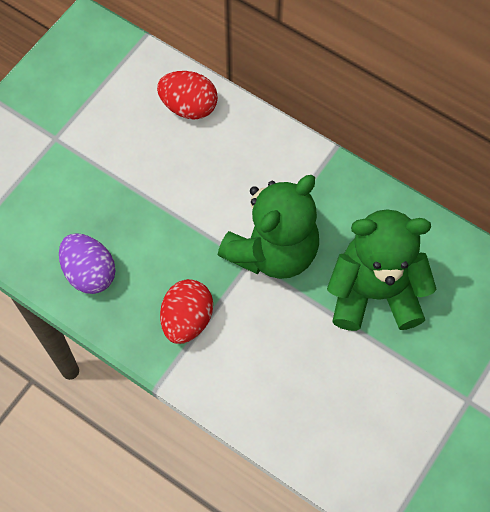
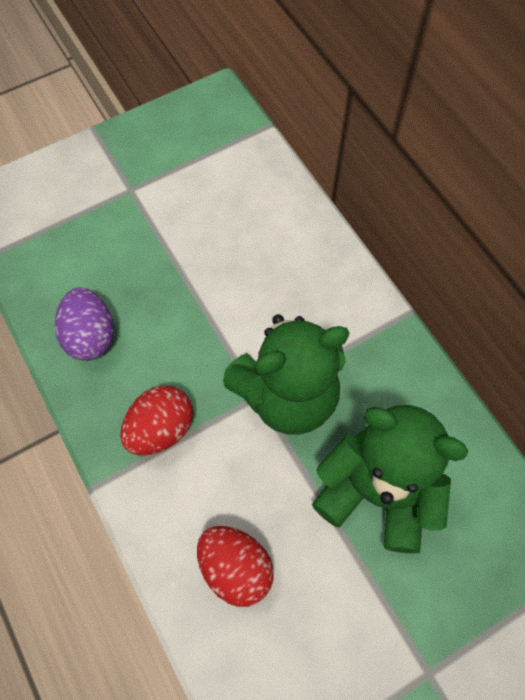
camera: 25 degrees right, 0 degrees up
(189, 107) = (276, 210): red egg -> red egg (235, 568)

